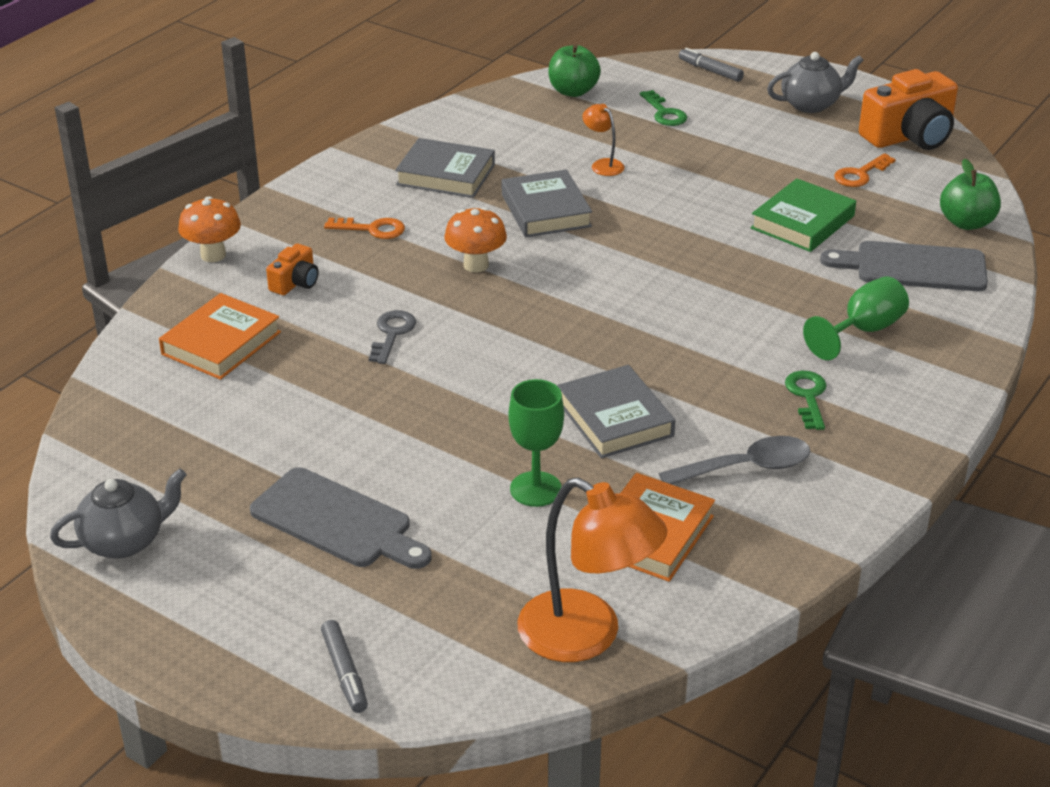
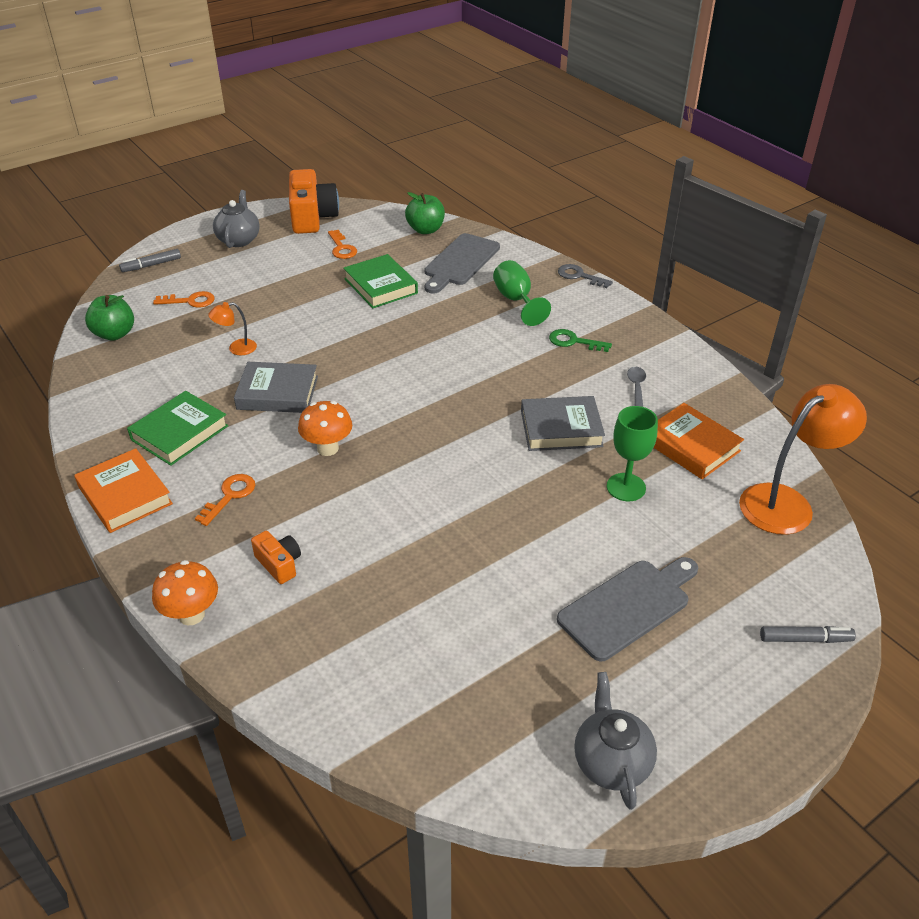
camera: 70 degrees left, 5 degrees up
(221, 343) = (343, 636): orange book -> orange book (125, 495)
(392, 334) = (394, 518): grey key -> grey key (579, 276)
(446, 174) = (179, 433): grey book -> green book
(664, 113) = (190, 301): green key -> orange key
(746, 467) = (636, 387): grey spoon -> grey spoon, size x0.59

